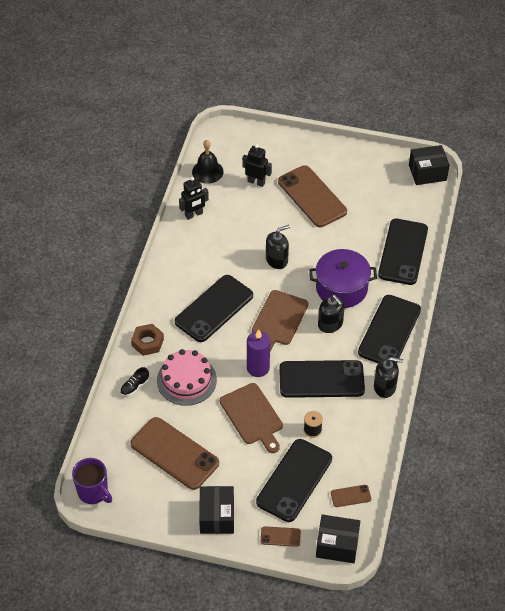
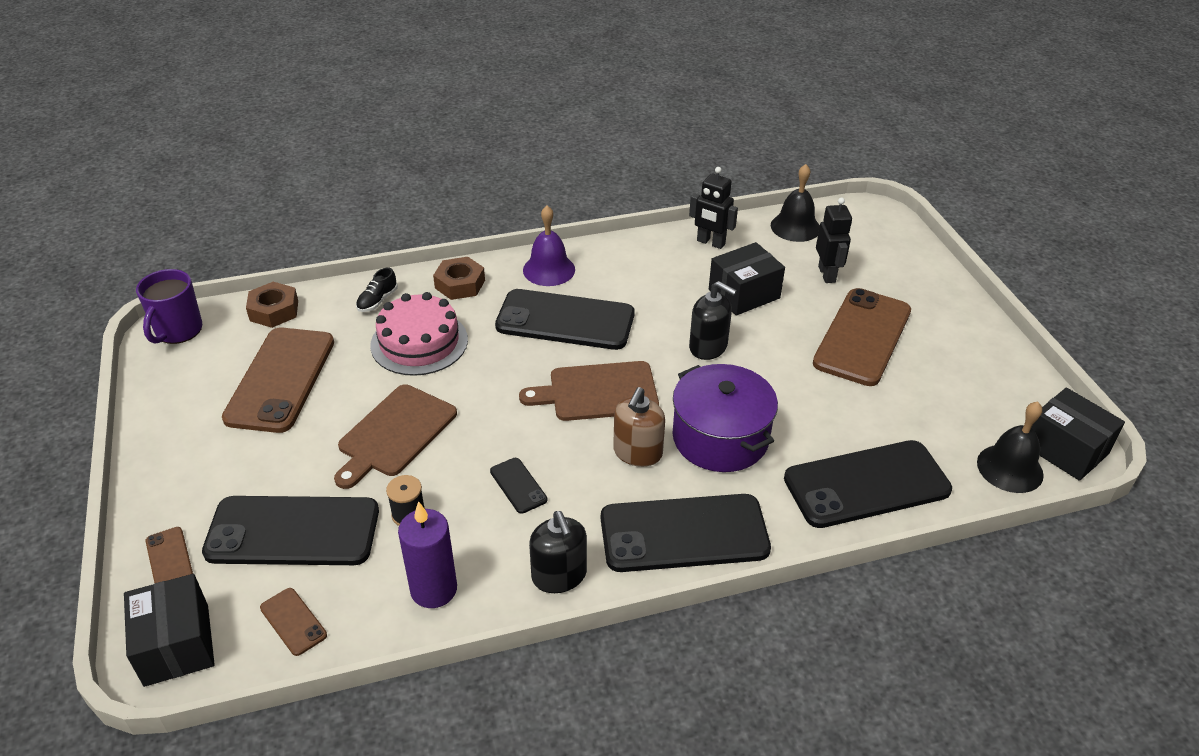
camera: 60 degrees right, 10 degrees down
(108, 439) = (274, 310): none -> brown nut
(135, 386) = (377, 301): black shoe -> black shoe turned 75 degrees counterclockwise
(164, 296) = (549, 270): none -> purple bell
(217, 516) = (182, 467): black box -> black box (744, 294)
(258, 368) = (490, 404): purple candle -> purple candle (433, 589)
(321, 379) = (518, 485): black phone -> black phone, size x0.43
(330, 324) = (637, 452): black soap dispenser -> brown soap dispenser
(425, 198) = (1010, 468): none -> black bell

